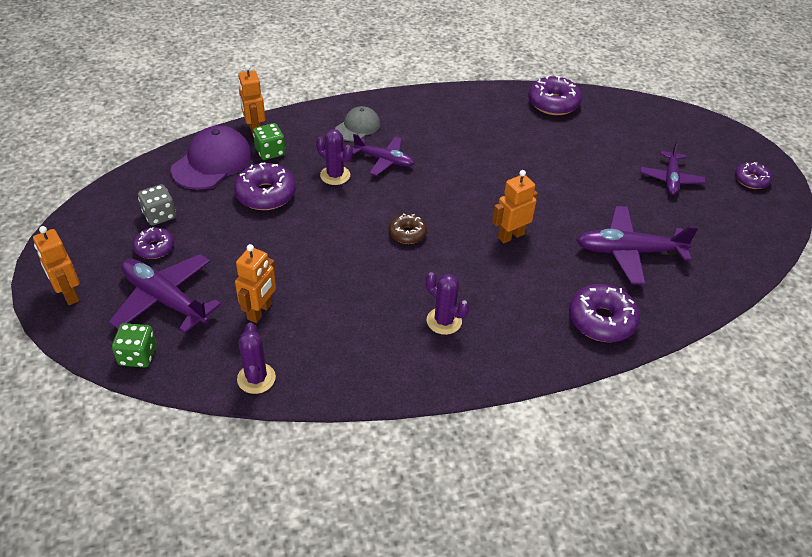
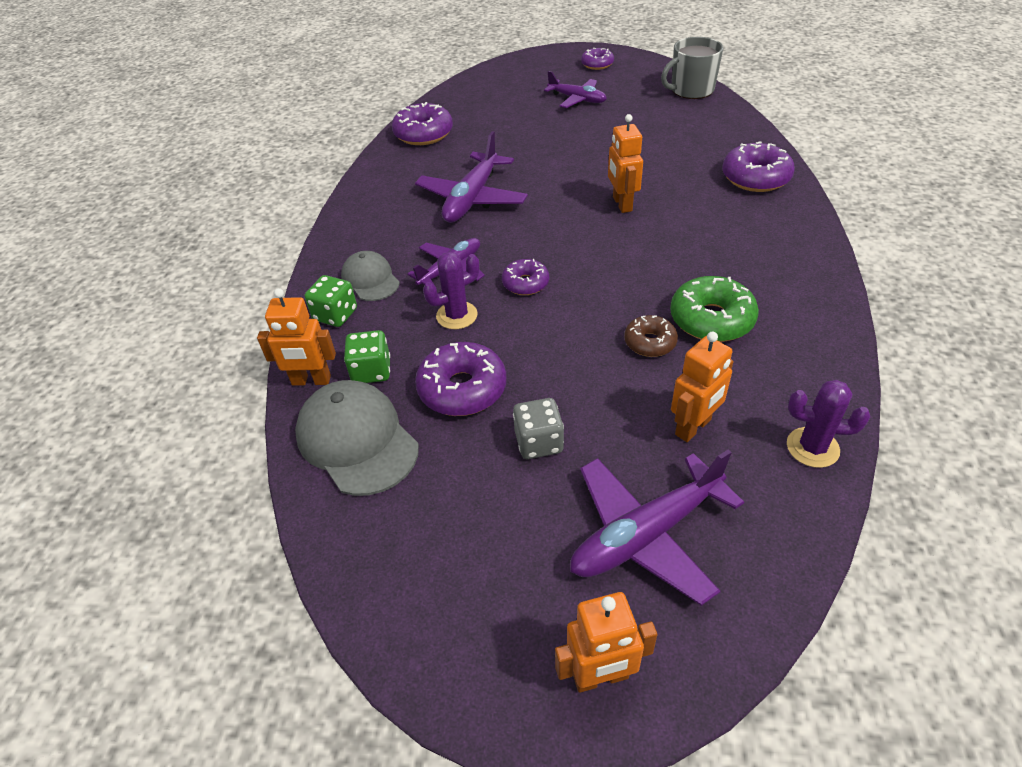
camera: 65 degrees left, 0 degrees up
(138, 355) = (757, 581): green dice -> green dice (335, 315)
(154, 248) = (527, 537): purple donut -> purple donut (525, 283)
(159, 215) = (452, 522): grey dice -> grey dice (539, 442)
(212, 162) = (357, 440): purple cap -> grey cap
(260, 311) = (693, 427): orange robot -> orange robot turned 90 degrees clockwise
(378, 309) = (711, 319): none -> green donut
(407, 233) = (591, 274): brown donut -> brown donut (650, 342)
(444, 321) = (739, 274): purple cactus -> none
(628, 252) = (668, 143): purple plane -> purple plane (472, 199)
(746, 256) = (691, 90): none -> grey mug

